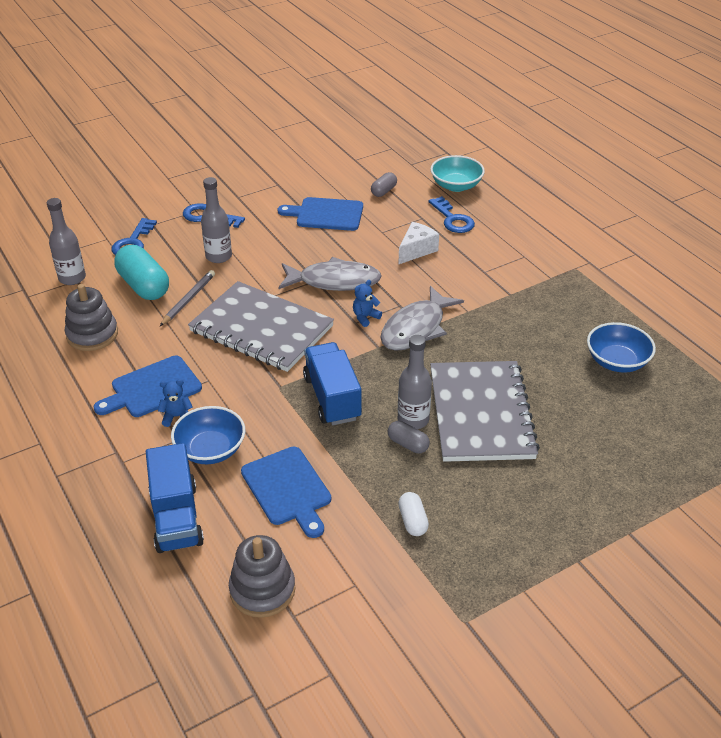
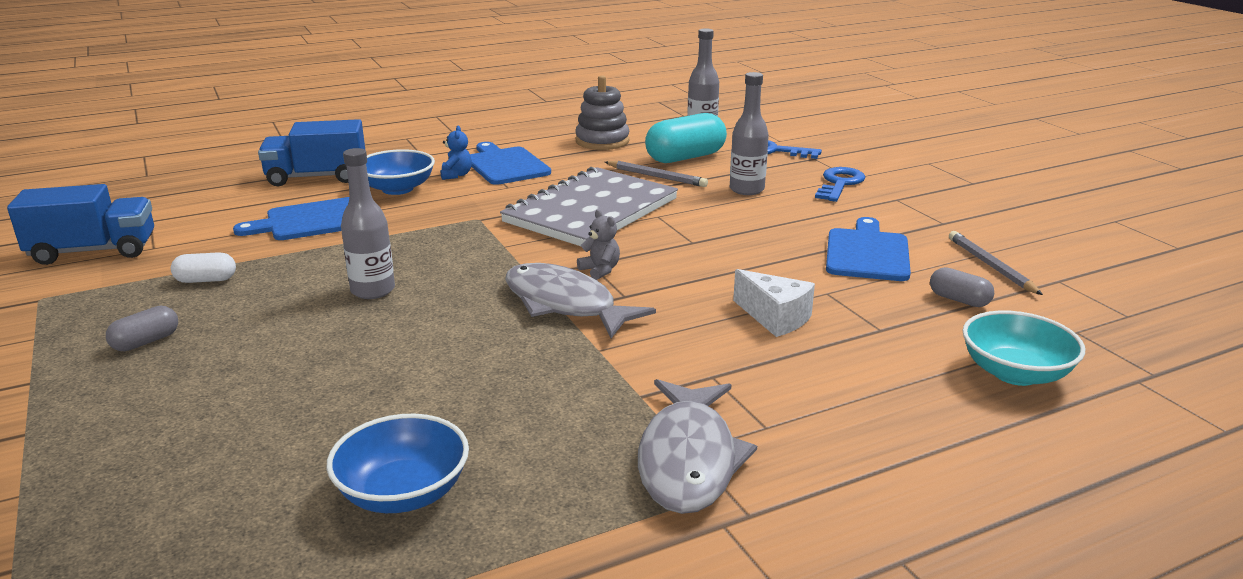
camera: 95 degrees right, 15 degrees down
(262, 590) = (194, 209): grey stacking toy -> none
(332, 398) = (443, 245): blue truck -> blue truck (94, 251)
(334, 281) = (688, 253): grey fish -> grey fish (688, 459)
(339, 176) = (990, 266): none -> grey pencil
(365, 317) = (600, 270): blue teddy bear -> grey teddy bear
(408, 444) = (331, 285): grey capsule -> grey capsule (146, 342)
(453, 219) = (884, 359): blue key -> none
(481, 413) = (354, 339): grey notebook -> none

